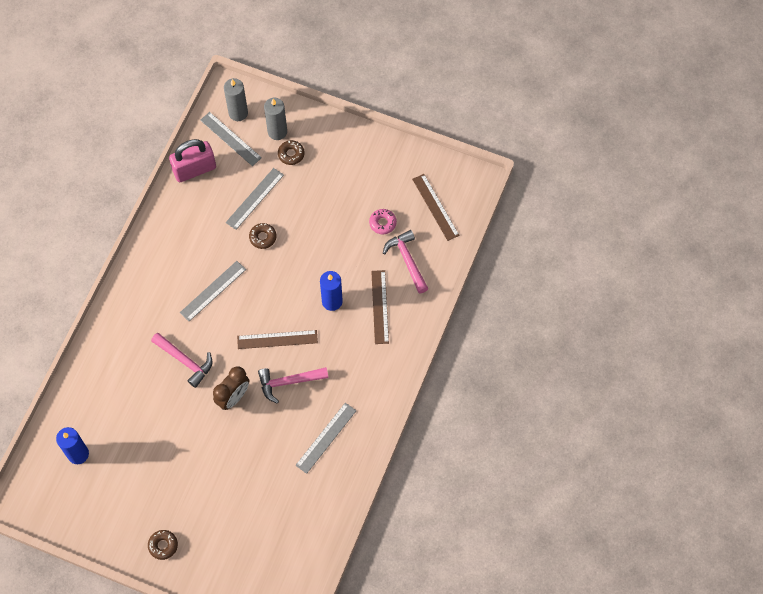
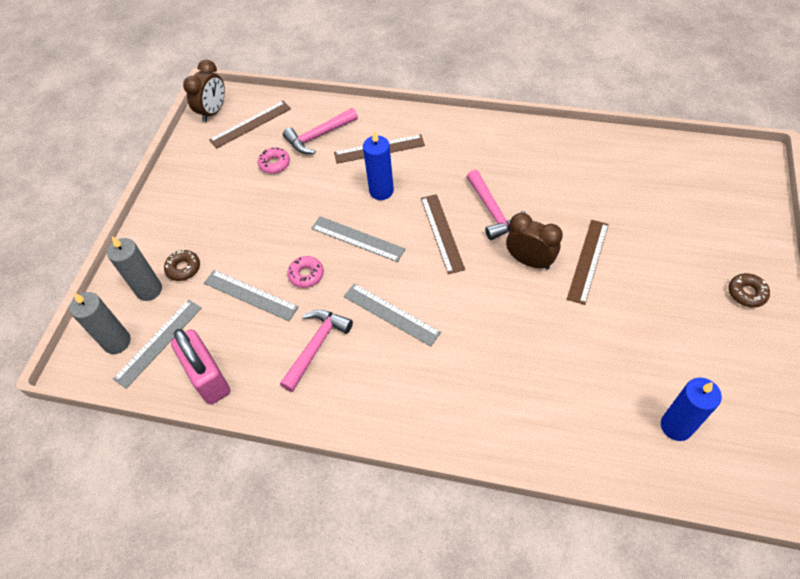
camera: 95 degrees left, 10 degrees down
(185, 361) = (498, 324): pink hammer -> pink hammer (316, 346)
(222, 440) = (588, 261): none -> brown ruler
(263, 237) = (306, 275): brown donut -> pink donut
(326, 437) = (547, 166): grey ruler -> grey ruler (357, 239)
(458, 178) = (213, 112): none -> brown clock

